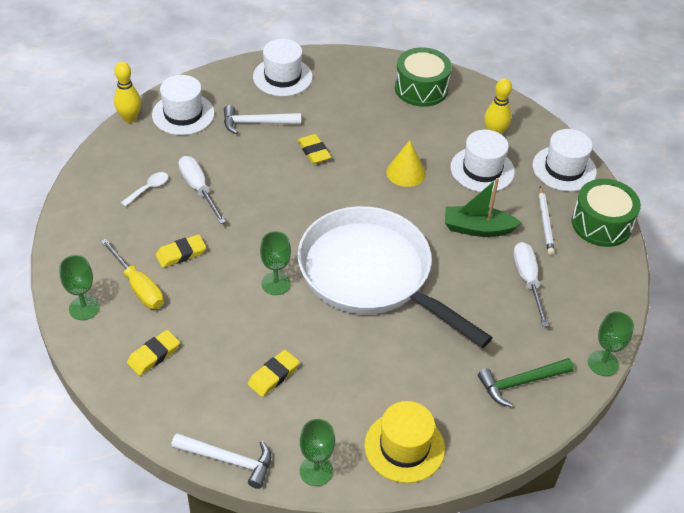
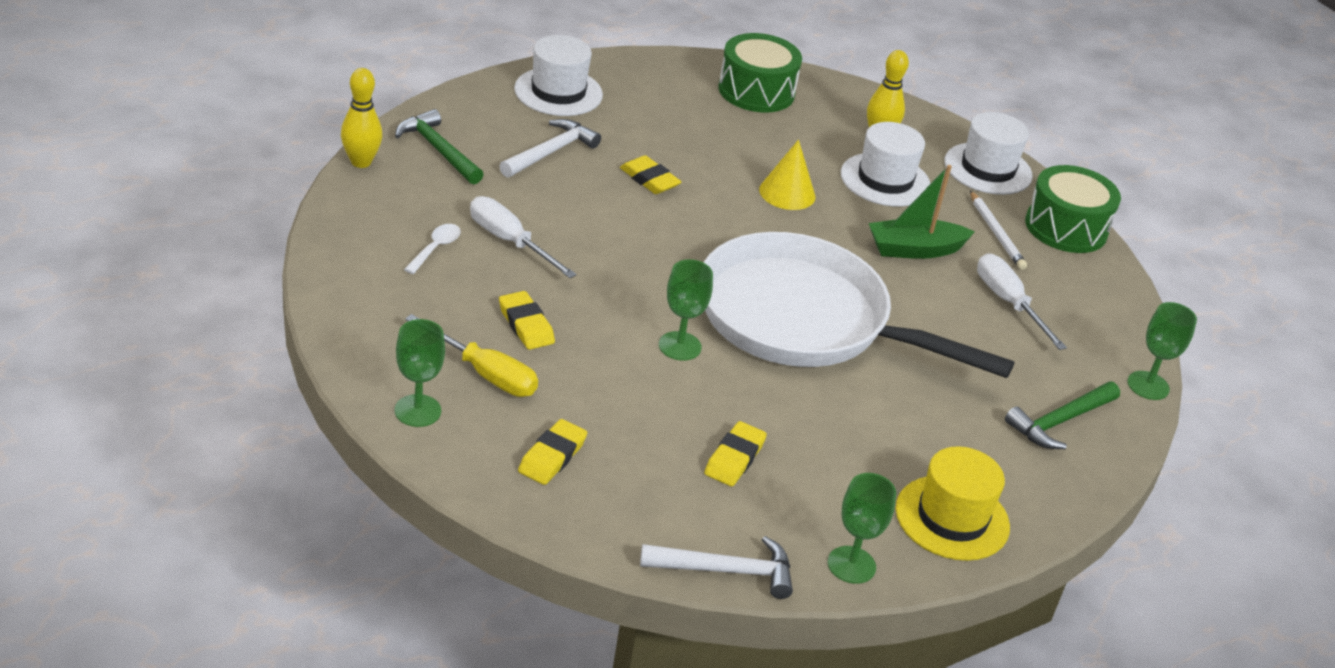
camera: 20 degrees left, 10 degrees down
(181, 254) = (526, 325): yellow eraser -> yellow eraser turned 75 degrees counterclockwise
(183, 114) = (438, 150): white hat -> green hammer
(256, 123) = (550, 152): white hammer -> white hammer turned 150 degrees clockwise

